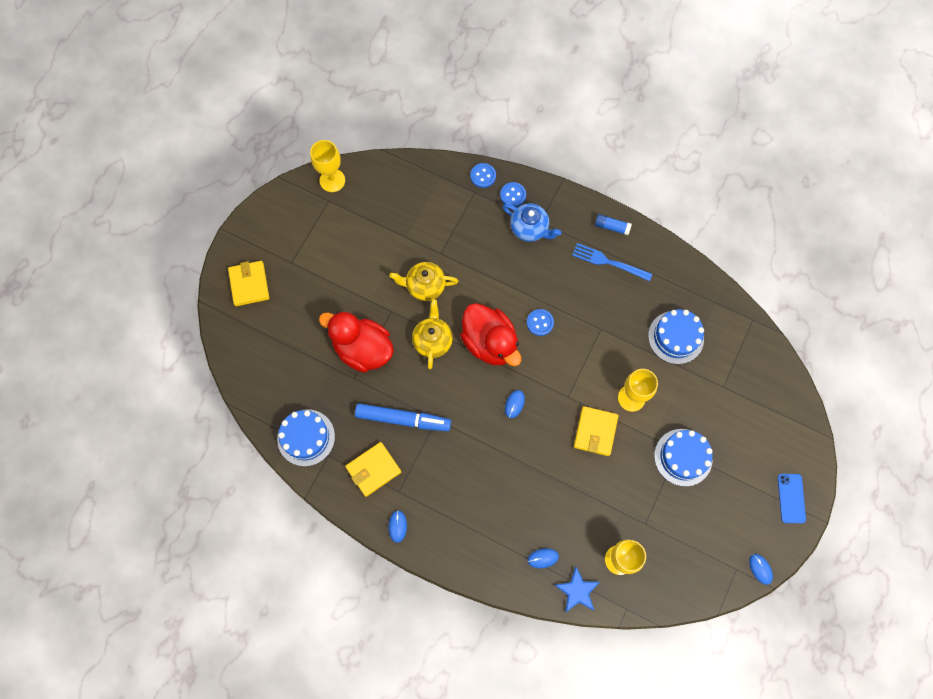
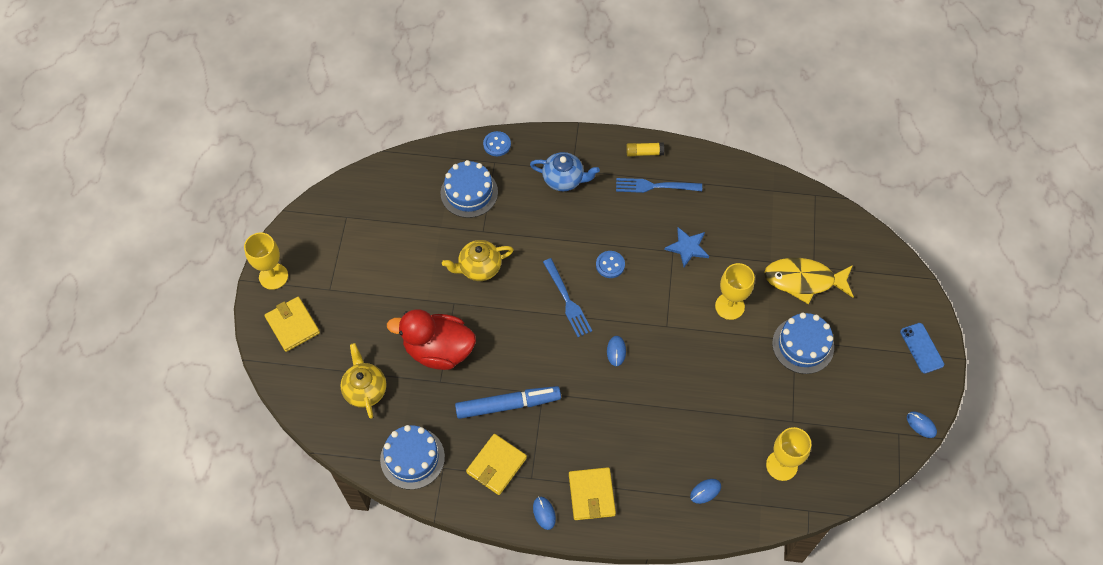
camera: 20 degrees left, 10 degrees down
(332, 180) = (342, 196): yellow goblet -> yellow goblet (273, 276)
(432, 340) = (508, 318): yellow teapot -> yellow teapot (365, 389)
(490, 343) = (567, 300): red duck -> blue fork
(513, 195) = (534, 153): blue button -> none
(577, 591) = (753, 511): blue star -> blue star (687, 247)
(595, 432) = (707, 350): yellow wallet -> yellow wallet (591, 495)
(611, 227) = (644, 153): blue glue stick -> yellow glue stick
(676, 337) = (749, 235): blue cake -> blue cake (469, 192)
(708, 397) = (803, 280): none -> yellow fish

